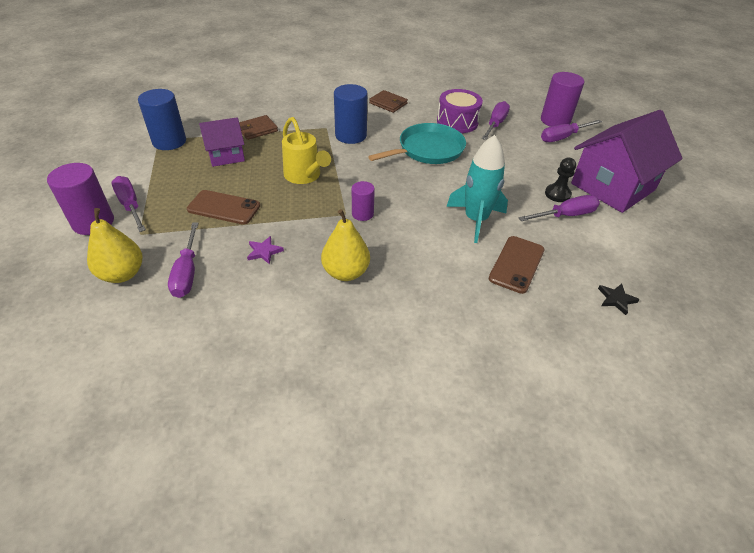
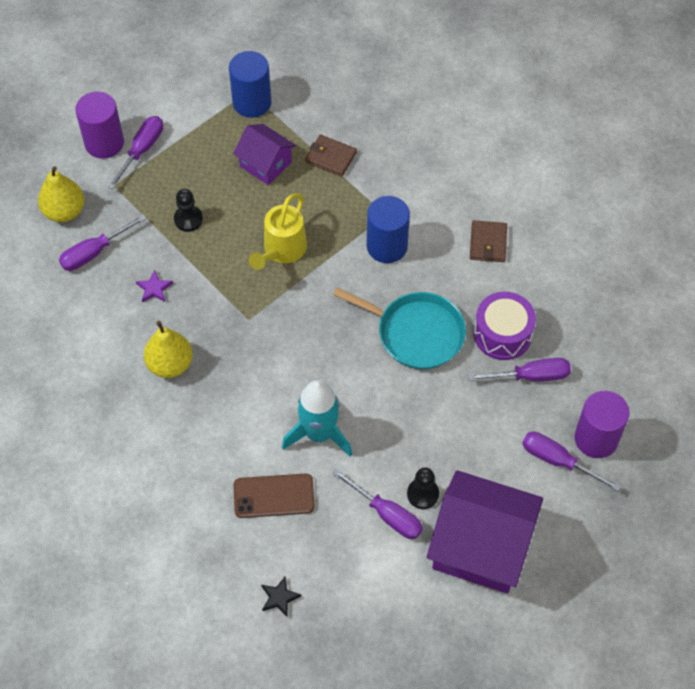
camera: 60 degrees right, 15 degrees up
(224, 207) = (188, 219): brown phone -> black pawn
(362, 214) = (258, 333): purple cylinder -> none

